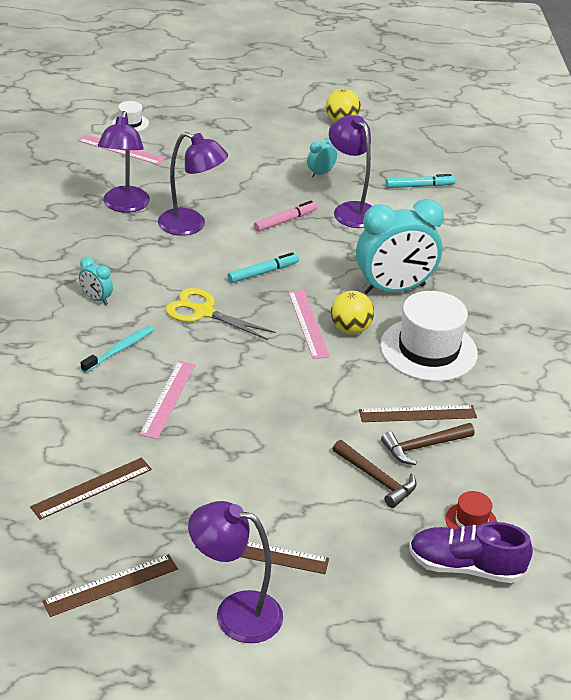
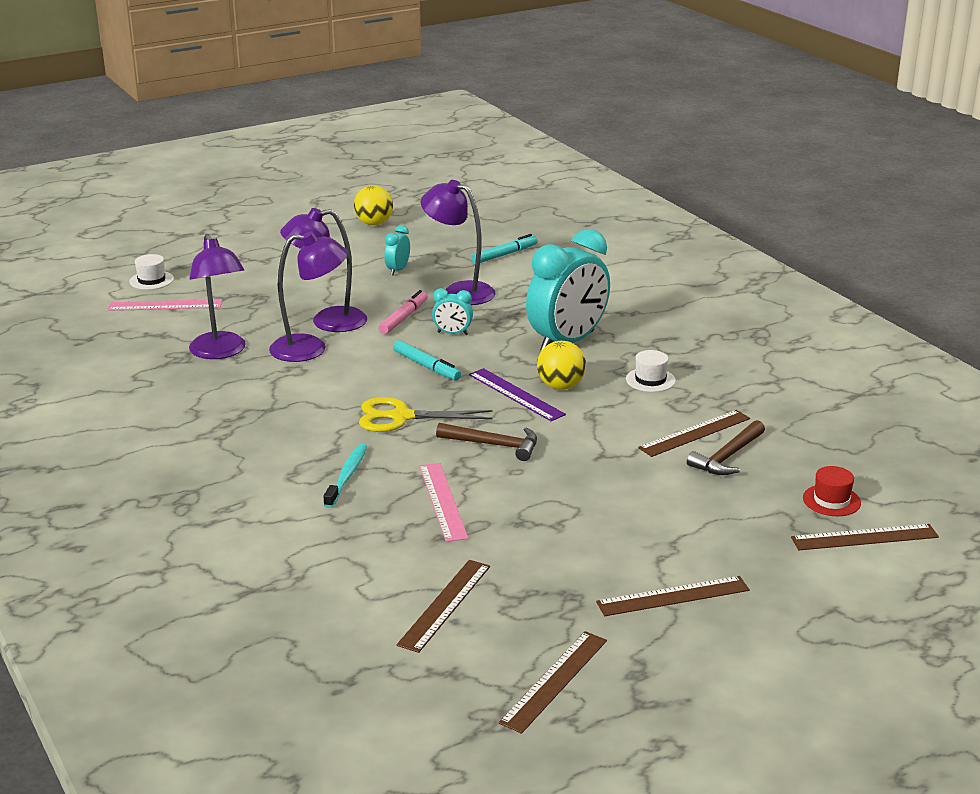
camera: 25 degrees left, 10 degrees down
(96, 299) = (274, 440): turquoise clock -> turquoise clock (452, 333)
(235, 613) = (701, 655): purple lamp -> purple lamp (327, 321)
(263, 272) = (426, 366): turquoise marker -> turquoise marker turned 105 degrees clockwise
(308, 324) = (516, 394): pink ruler -> purple ruler
(376, 479) = (713, 497): brown hammer -> brown hammer (493, 445)
(428, 350) = (650, 380): white hat -> white hat, size x0.46
(465, 567) = (864, 537): purple shoe -> brown ruler

